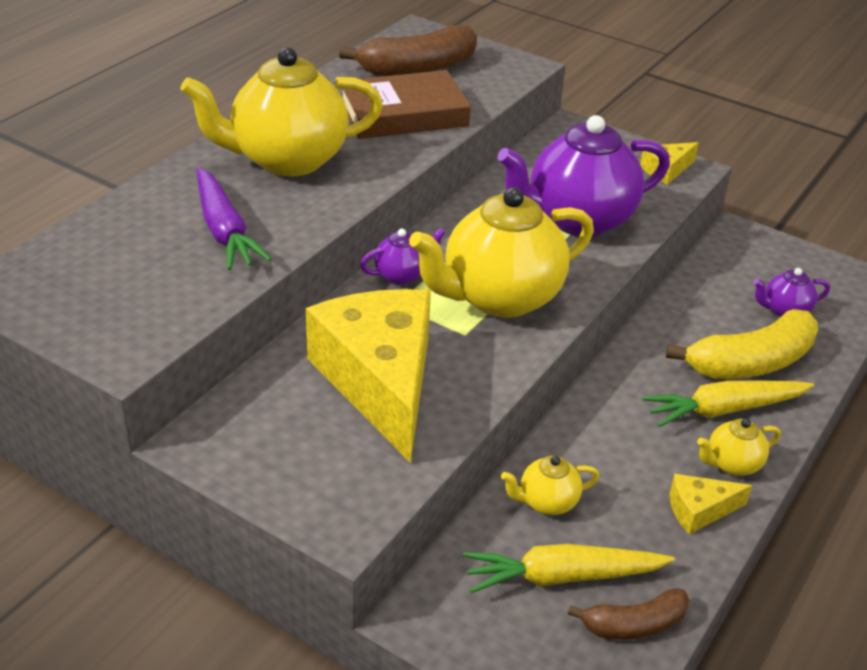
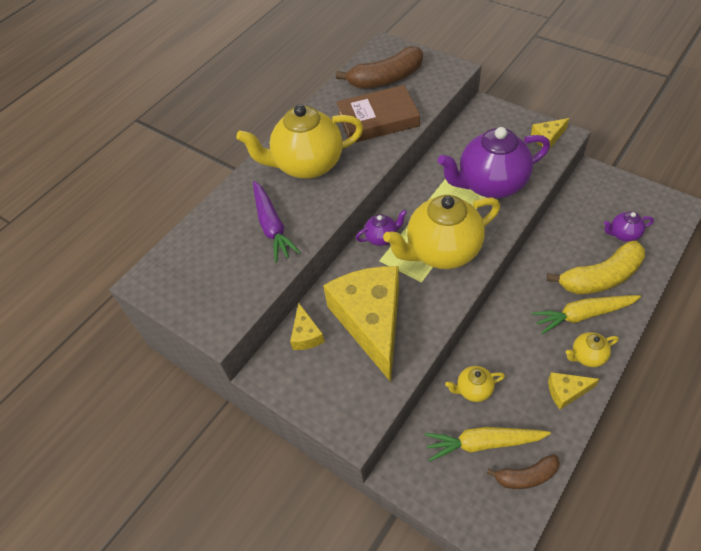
camera: 10 degrees right, 15 degrees up
(269, 394) = (306, 335): none -> yellow cheese

